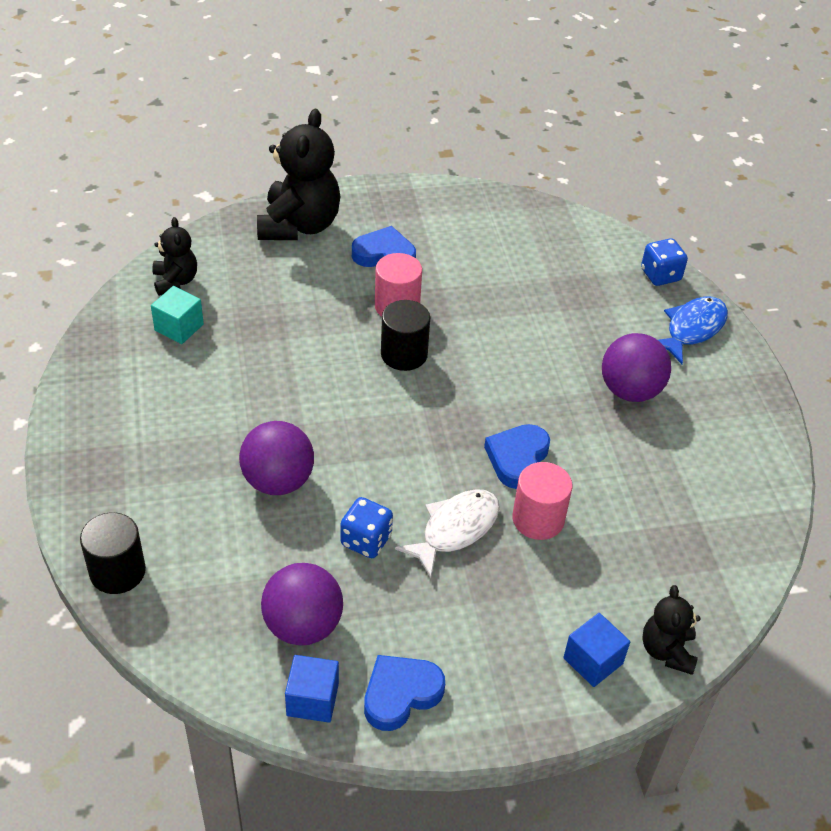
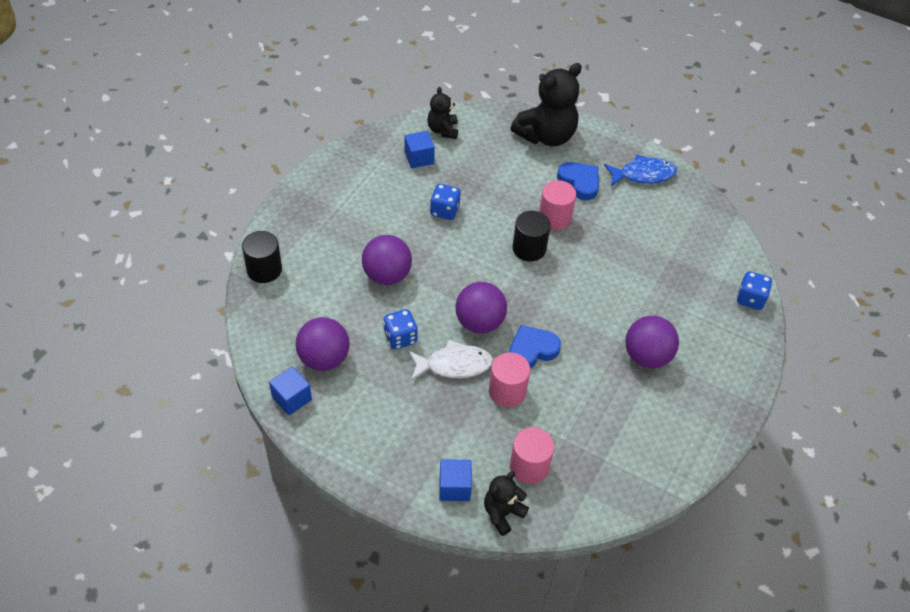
camera: 40 degrees right, 5 degrees up
(175, 281) = (443, 130): black teddy bear -> black teddy bear turned 150 degrees clockwise
(179, 327) = (419, 158): turquoise cube -> blue cube
(270, 368) = (444, 211): none -> blue dice
(400, 694) = (336, 428): blue heart -> none
(434, 466) = (479, 322): none -> purple ball
(640, 582) = (529, 466): none -> pink cylinder
(692, 329) = (733, 345): blue fish -> blue fish (643, 174)

